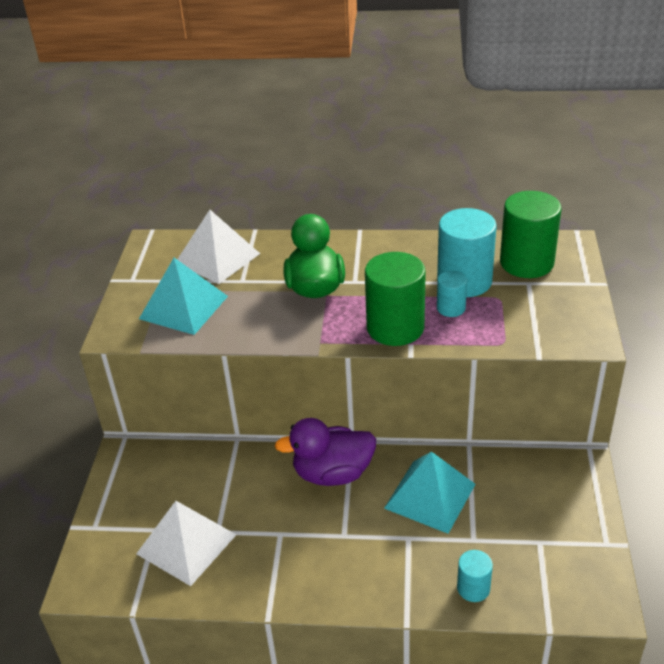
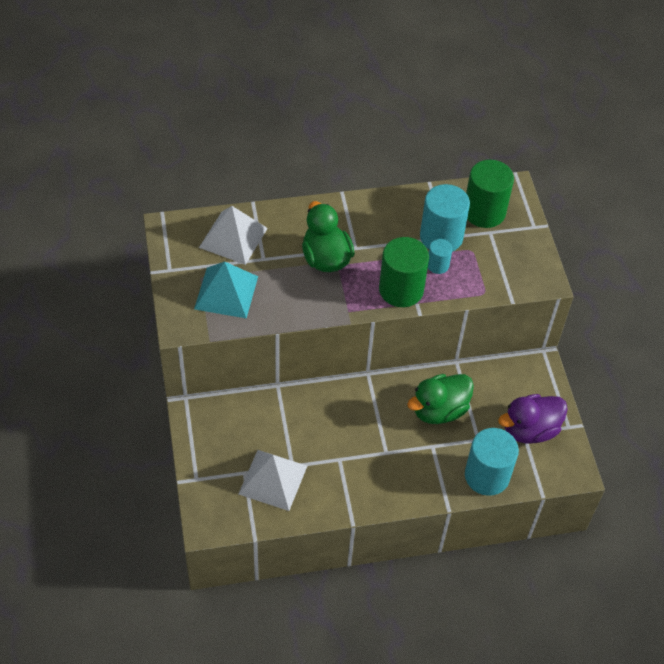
camera: 20 degrees left, 15 degrees up
(332, 473) = (362, 404): purple duck -> purple duck (529, 430)
(430, 496) = (439, 410): turquoise pyramid -> green duck
(473, 588) = (487, 476): turquoise cylinder -> turquoise cylinder, size x1.96

